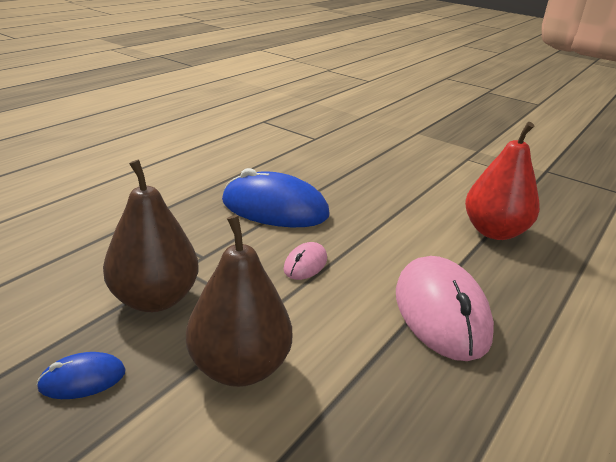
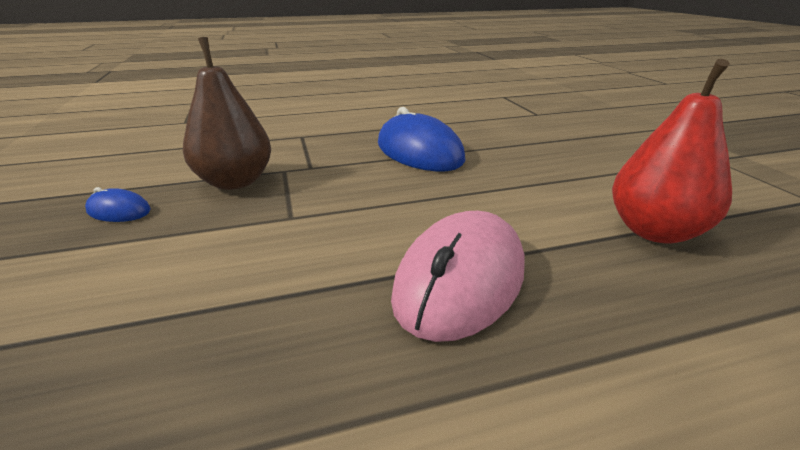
camera: 40 degrees right, 0 degrees up
(239, 367) = (211, 245): brown pear -> none
(305, 264) = (382, 195): pink mouse -> none

